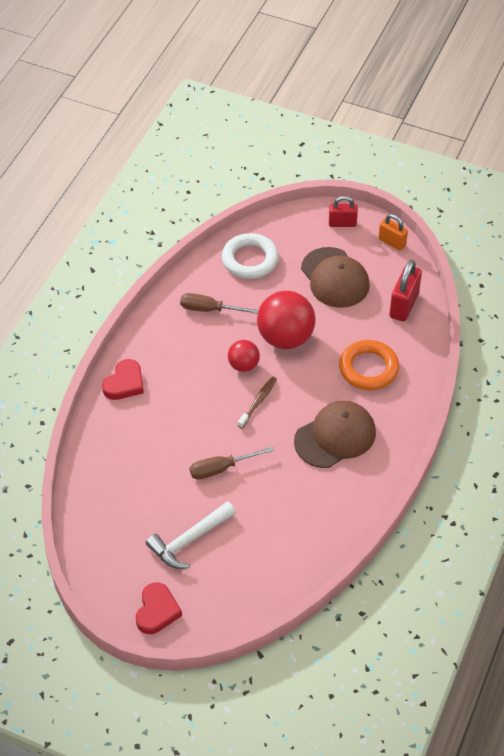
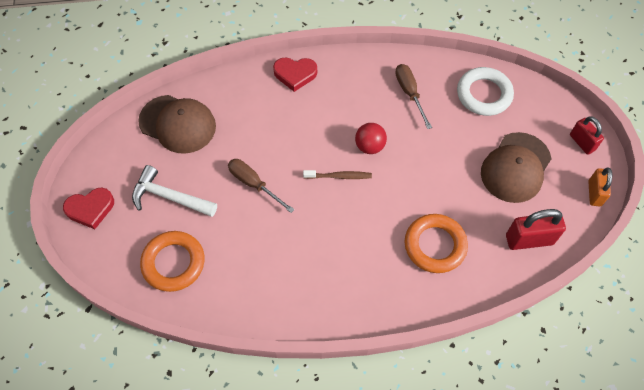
camera: 60 degrees right, 10 degrees up
(260, 565) = (173, 263): none -> orange ring
(285, 338) = (421, 162): red ball -> none
(335, 436) = (341, 255): brown cap -> brown cap (177, 124)

